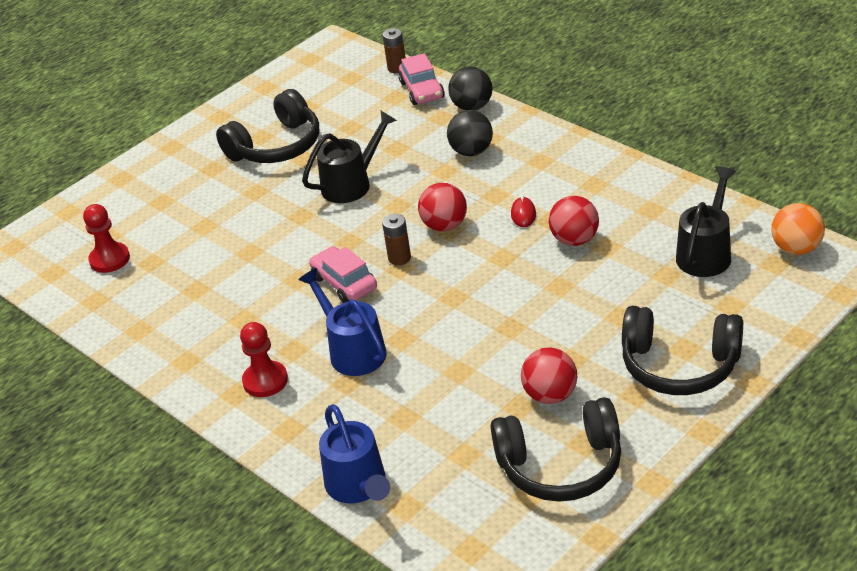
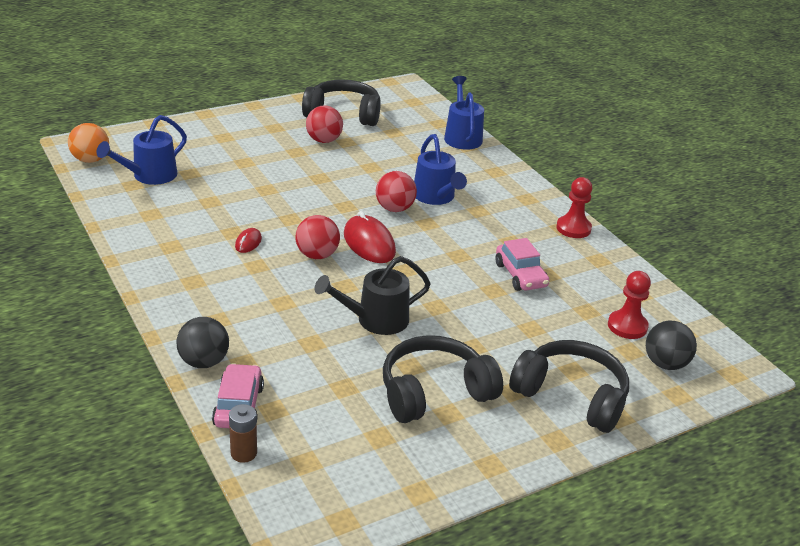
camera: 170 degrees left, 5 degrees down
(265, 381) = (504, 199): red pawn -> red pawn (573, 228)
(344, 283) = (422, 240): pink car -> pink car (520, 275)
(399, 258) = (369, 243): brown battery -> red mouse
(471, 151) = (244, 312): black ball -> black ball (665, 364)
(574, 240) = (228, 212): red ball -> red ball (394, 209)
(679, 365) = (236, 131): black headphones -> black headphones (571, 396)
(706, 252) = (149, 176): black watering can -> blue watering can

